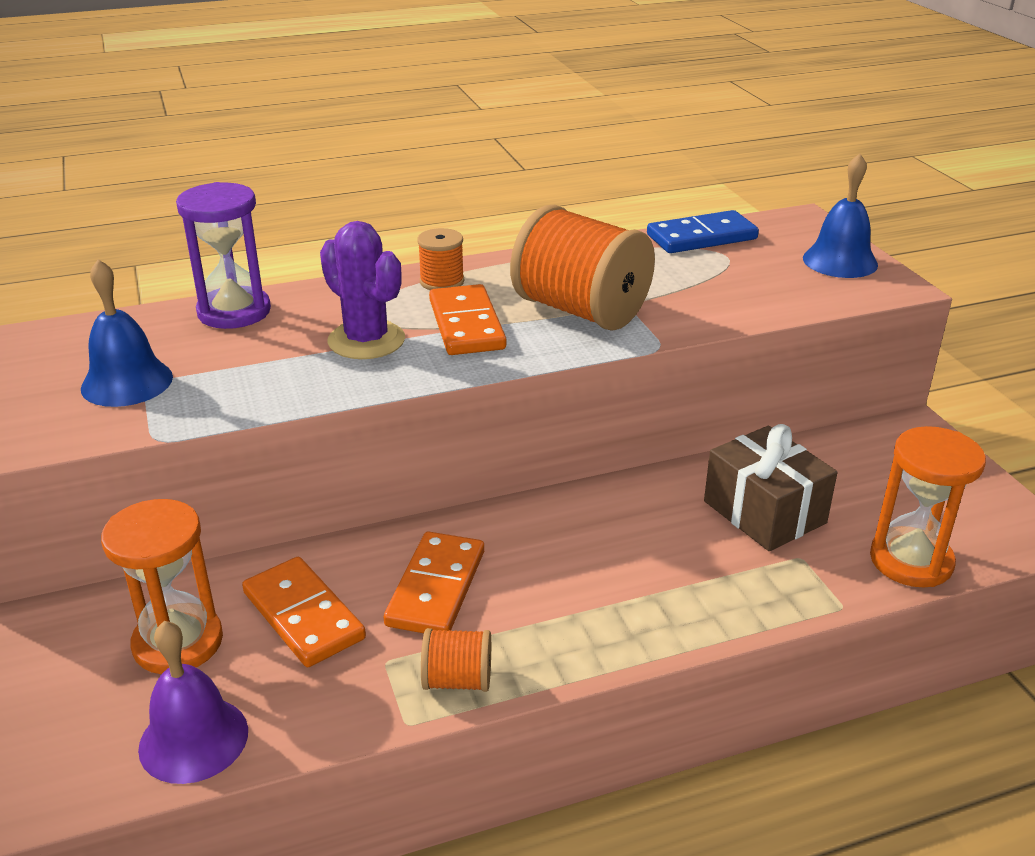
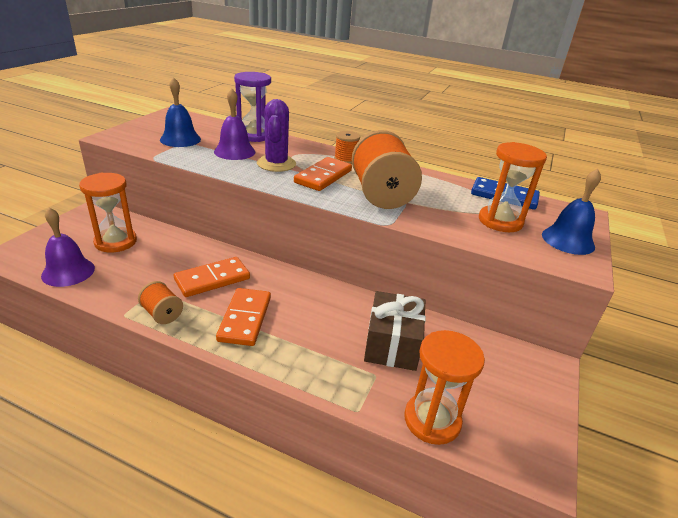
camera: 40 degrees right, 0 degrees up
(263, 355) = (234, 151): none -> purple bell
(304, 615) = (160, 258): orange domino -> orange domino (245, 319)
(751, 274) = (500, 221): none -> orange hourglass

